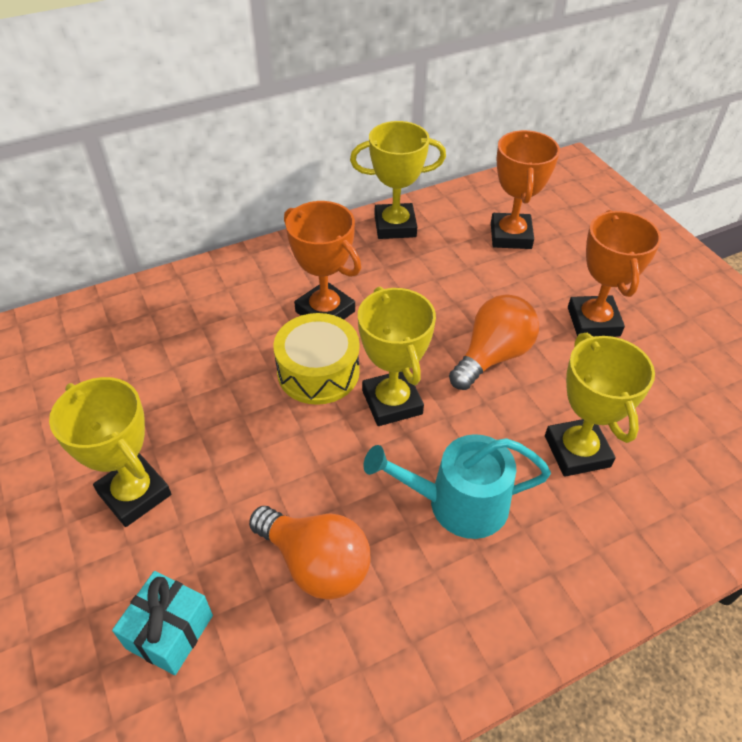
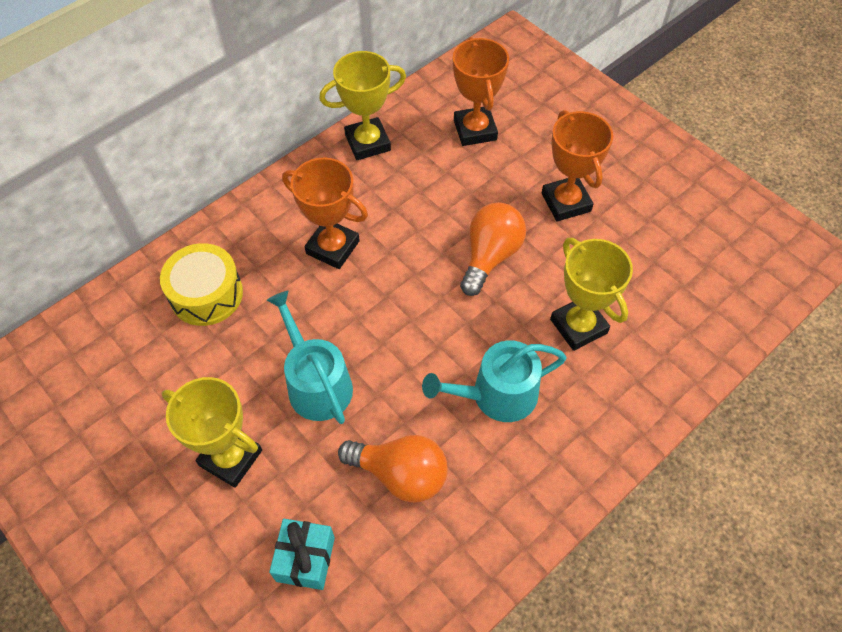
camera: 15 degrees left, 10 degrees up
(257, 439) = (316, 383): none -> turquoise watering can
(318, 372) = (346, 308): yellow drum -> yellow drum (206, 294)
(392, 402) = (418, 320): yellow trophy -> none

